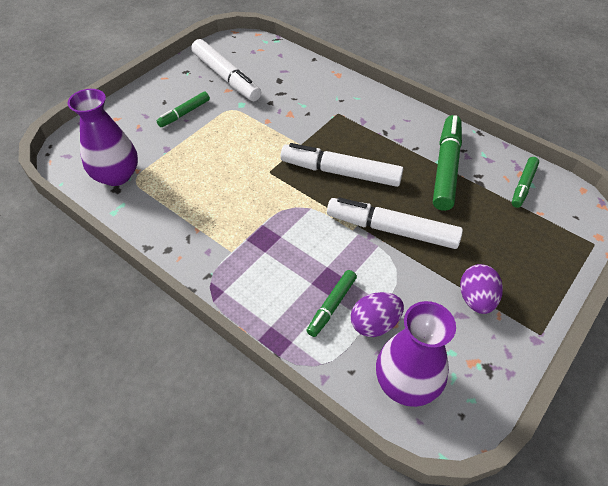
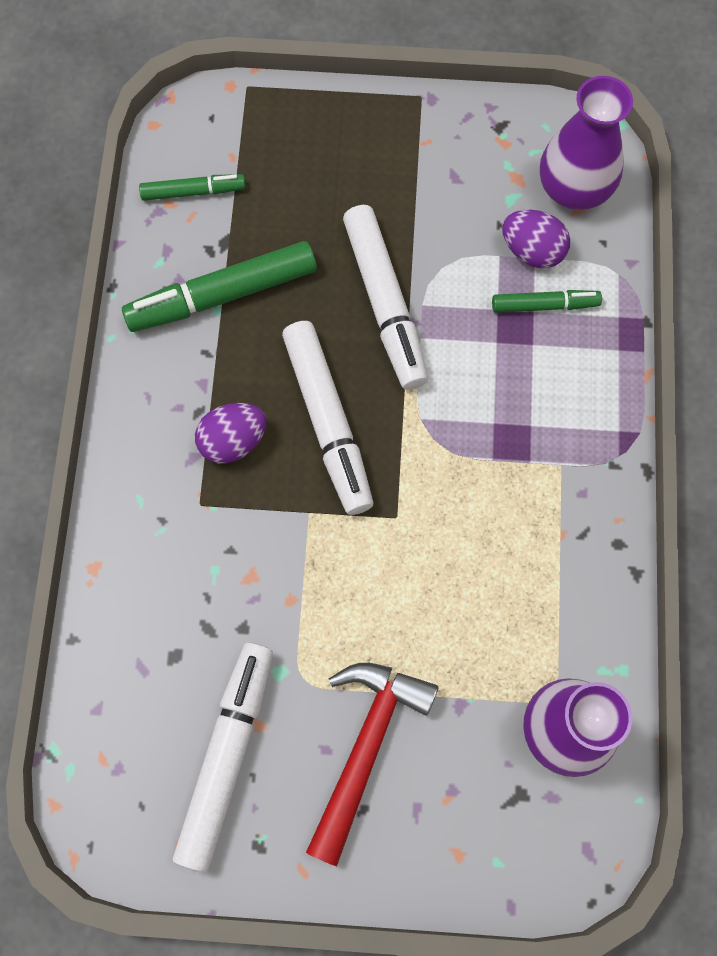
camera: 125 degrees left, 20 degrees up
(184, 113) = (366, 747): green marker -> red hammer
(476, 299) = (422, 171): purple egg -> purple egg (233, 441)

